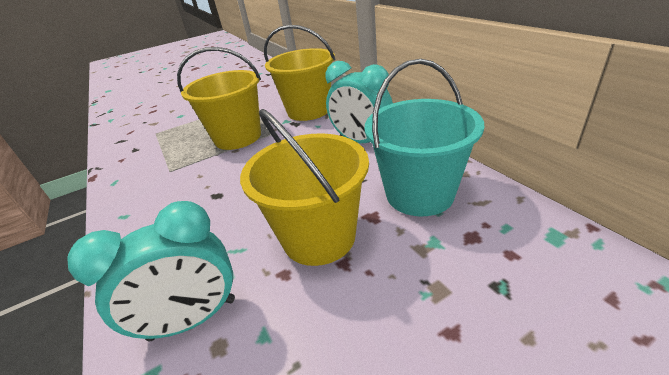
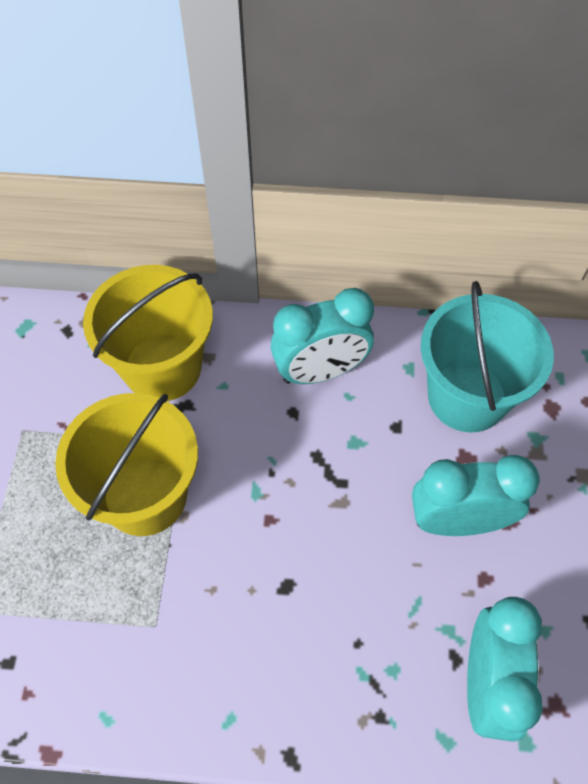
camera: 60 degrees left, 25 degrees up
(319, 237) = (458, 521): yellow bucket -> turquoise clock

